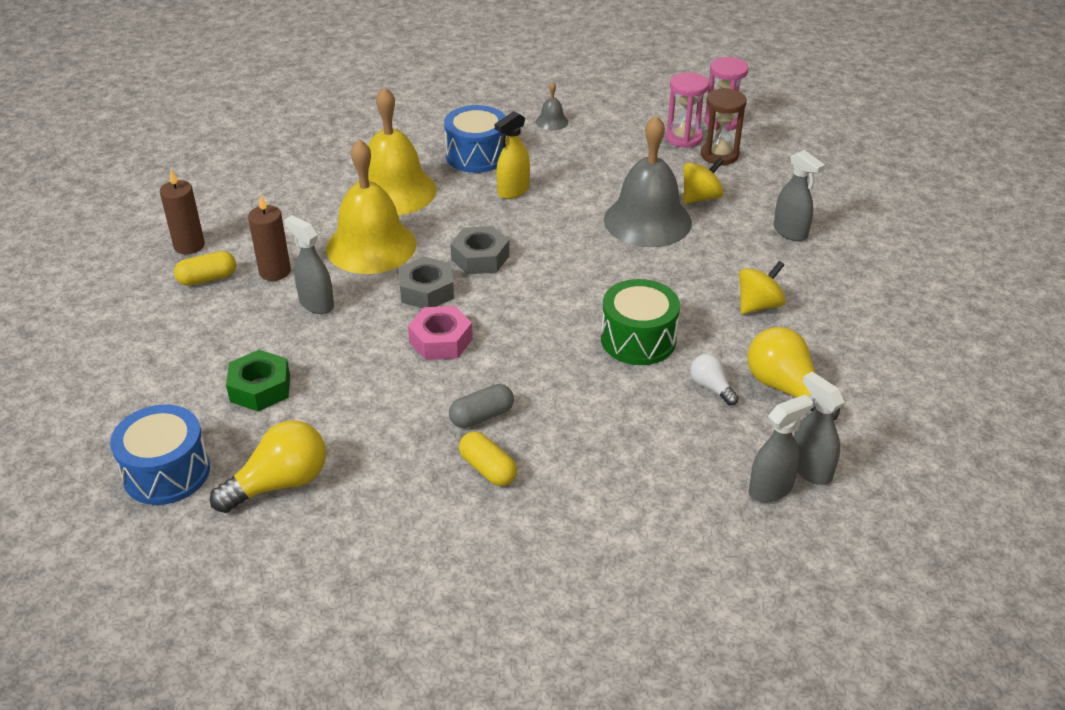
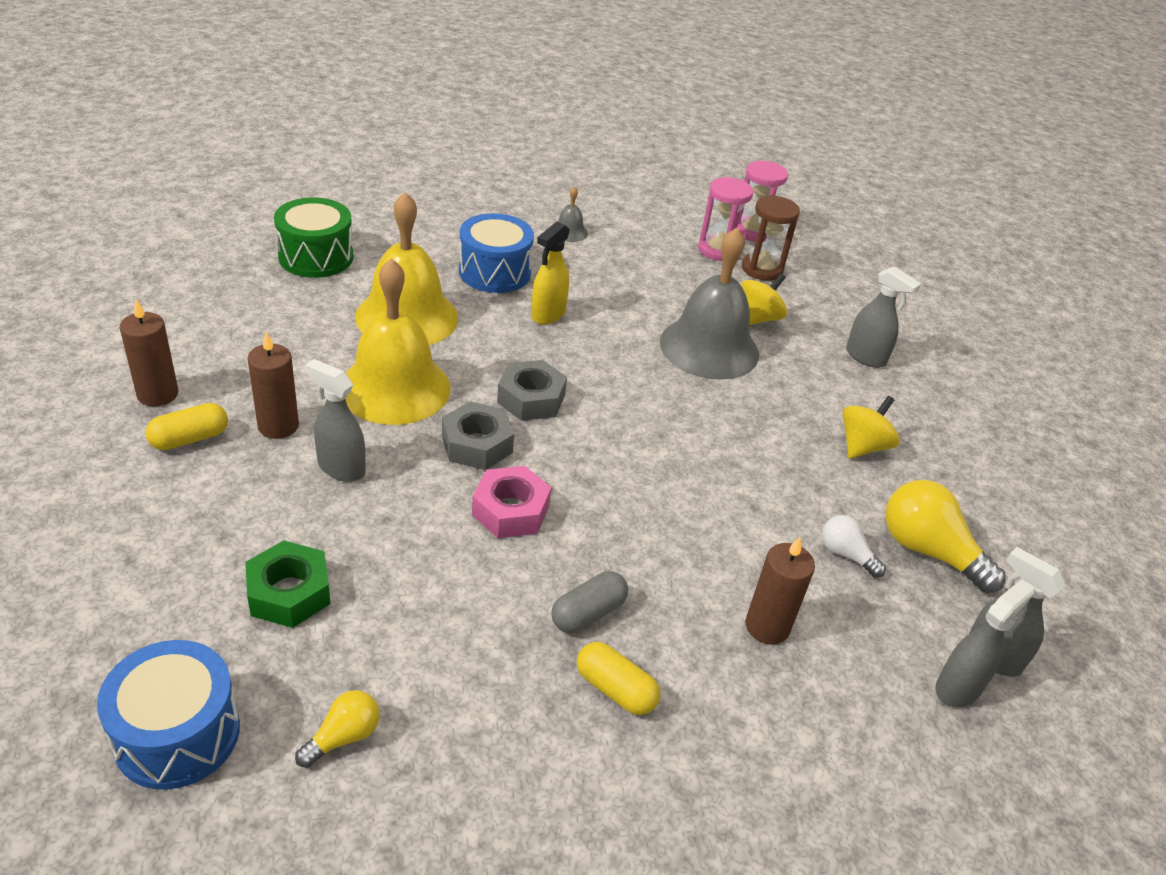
camera: 15 degrees left, 0 degrees up
(279, 483) = (343, 737): yellow light bulb -> yellow light bulb, size x0.55
(624, 435) = (767, 626): none -> brown candle
(638, 340) = (744, 497): green drum -> green drum (316, 257)

